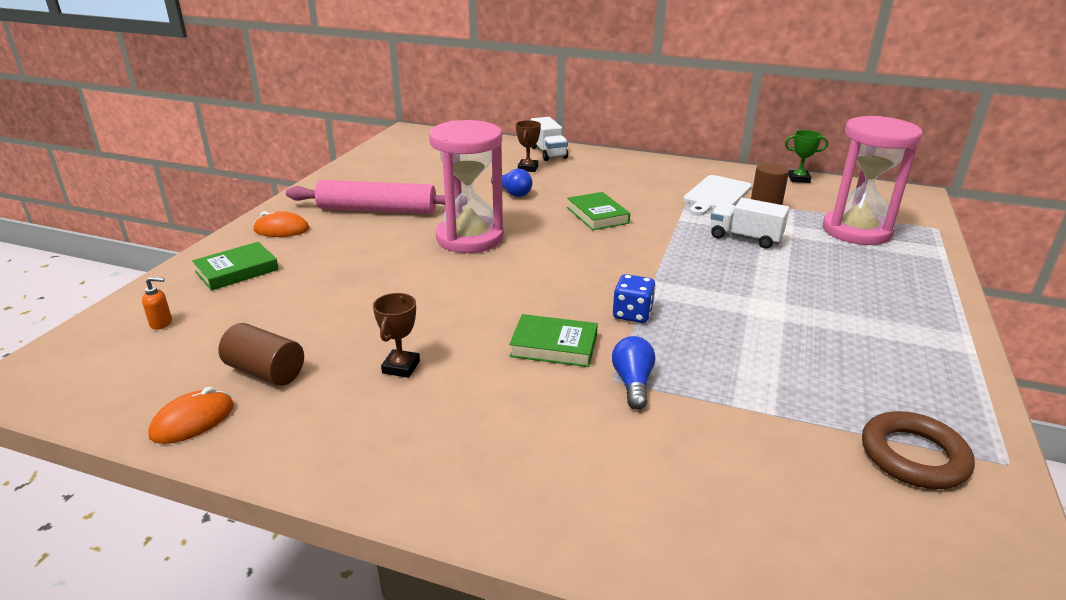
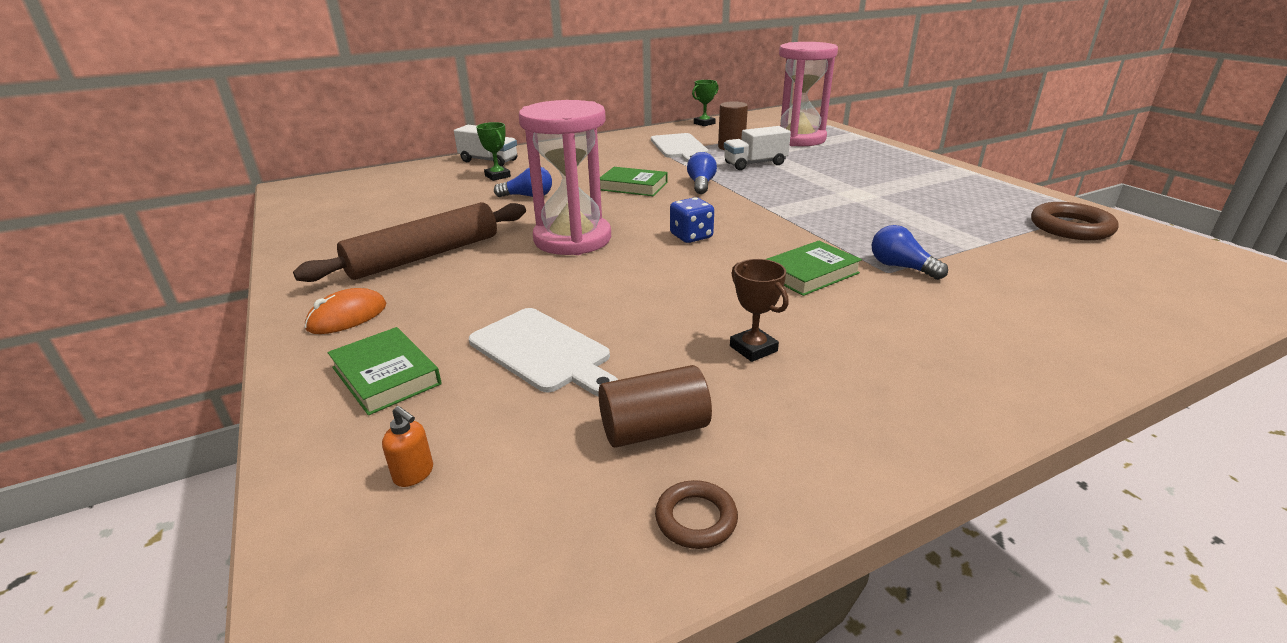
camera: 45 degrees left, 0 degrees up
(161, 323) = (414, 474): orange soap dispenser -> orange soap dispenser turned 90 degrees clockwise
(193, 421) = (696, 519): orange mouse -> brown ring
(237, 271) = (386, 376): green book -> green book turned 45 degrees counterclockwise
(311, 299) = (543, 351): none -> white cutting board
(377, 210) = (424, 256): pink rolling pin -> brown rolling pin
(528, 168) = (497, 176): brown trophy -> green trophy
(632, 314) = (804, 231): blue dice -> blue dice (691, 236)
(651, 236) = (701, 184): none -> blue light bulb

